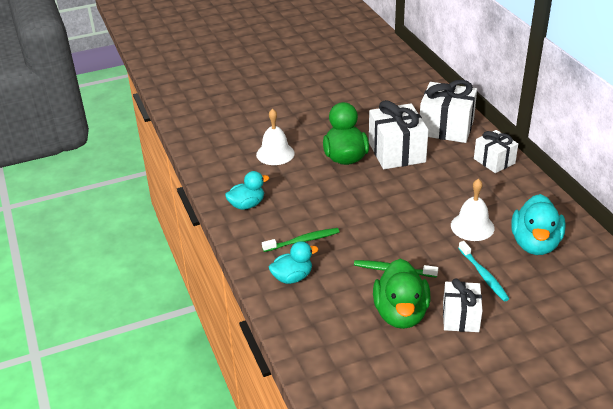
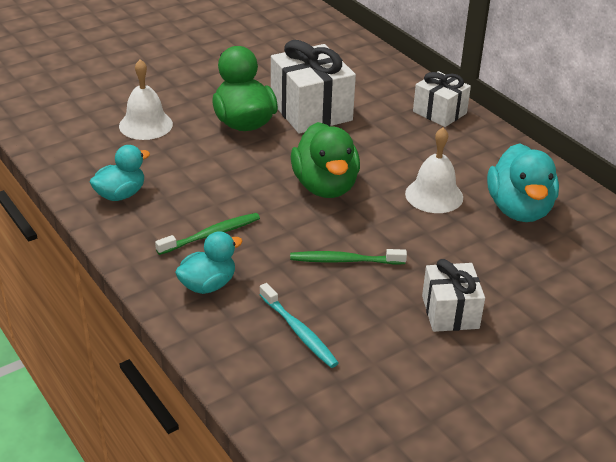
camera: 15 degrees left, 0 degrees up
(401, 314) = (370, 317): green duck -> green duck (325, 186)
(446, 128) = (367, 76): white gift -> none
(483, 275) = (465, 255): turquoise toothbrush -> turquoise toothbrush (299, 332)

